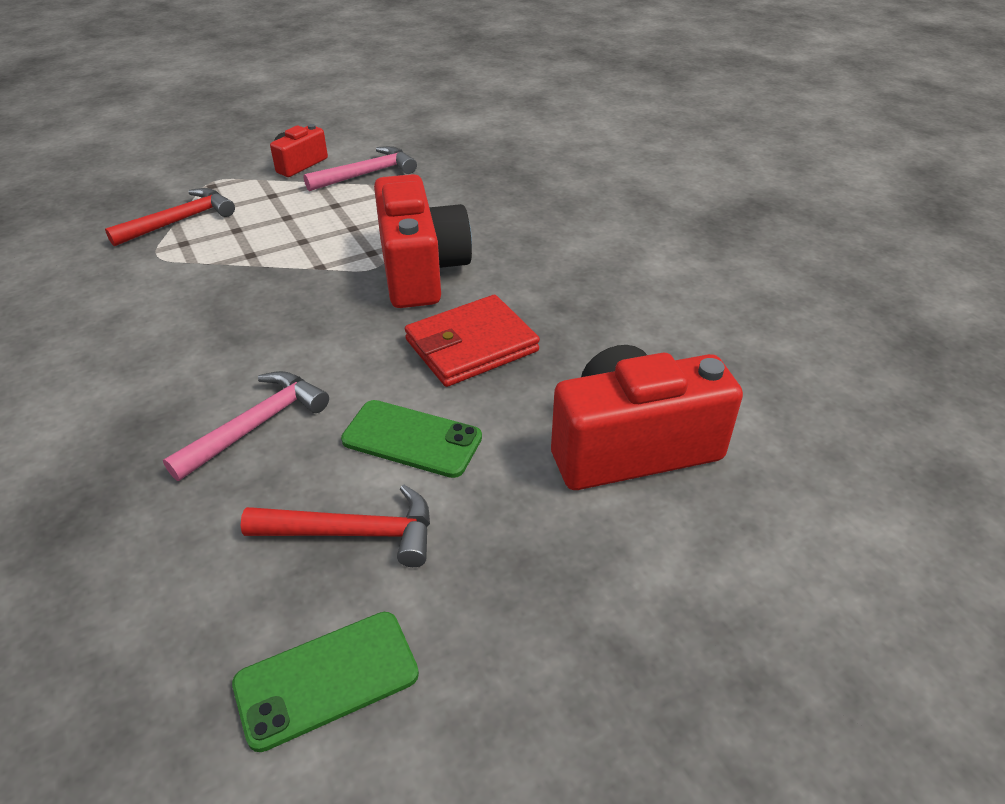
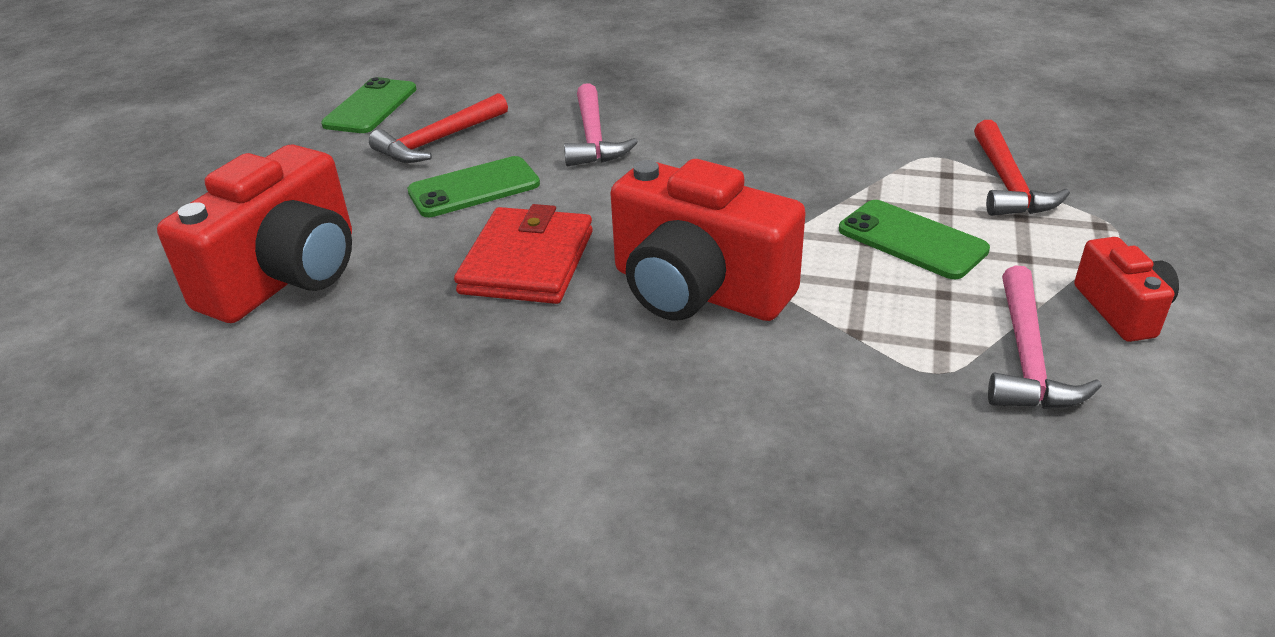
camera: 135 degrees right, 5 degrees down
(286, 228) = (912, 240): none -> green phone

